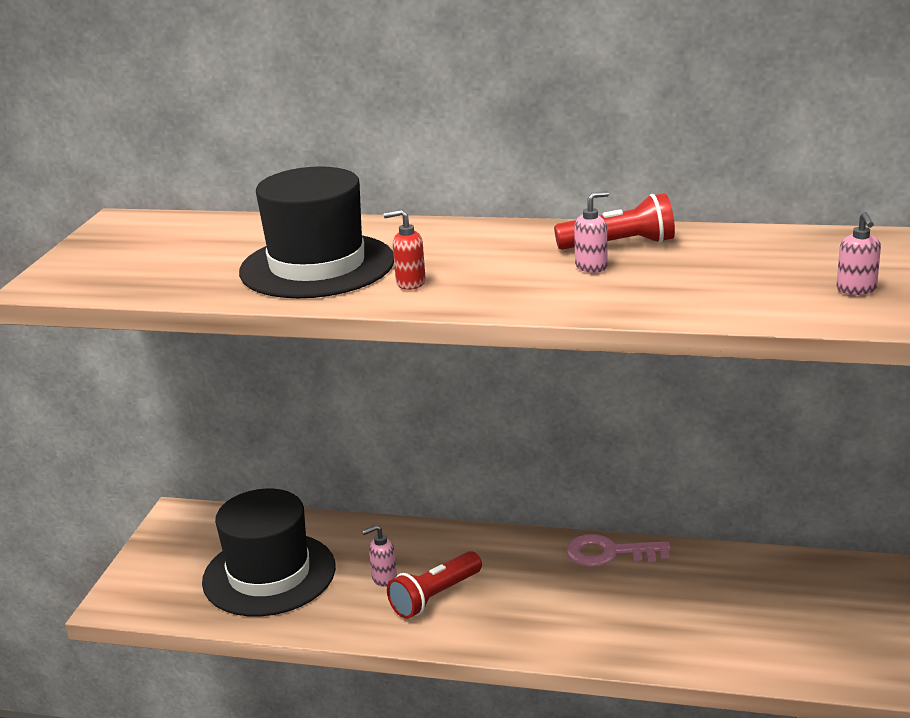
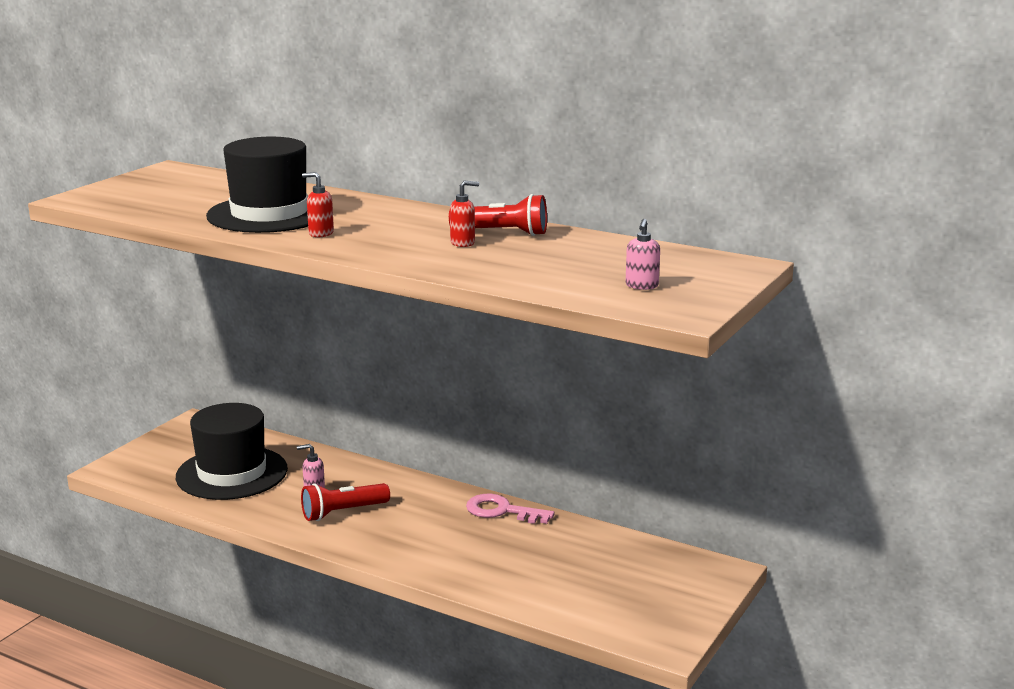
camera: 15 degrees right, 5 degrees down
(591, 267) = (463, 243): pink soap dispenser -> red soap dispenser

